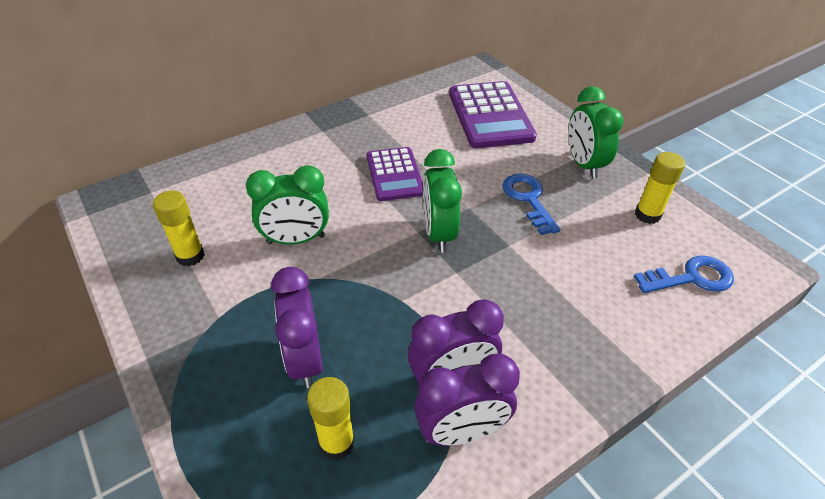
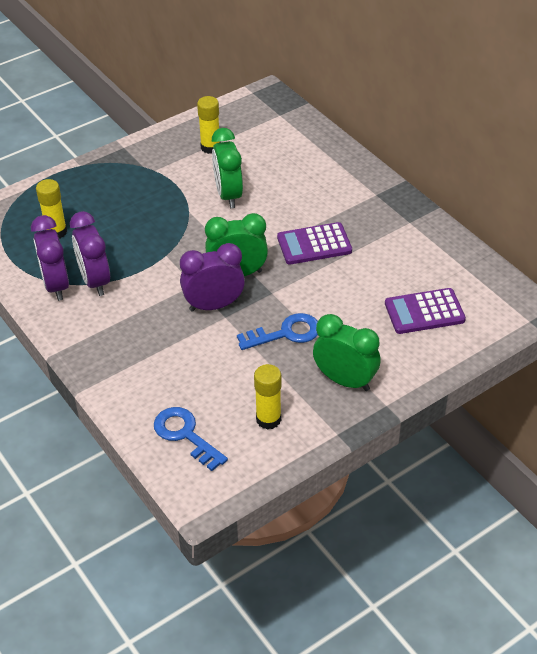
camera: 90 degrees right, 0 degrees up
(305, 360) = (117, 212): purple clock -> purple clock (214, 305)
(490, 115) = (424, 312): purple calculator -> purple calculator, size x0.65
(583, 164) = (345, 380): green clock -> green clock turned 45 degrees clockwise
(691, 278) = (185, 435): blue key -> blue key turned 150 degrees clockwise

